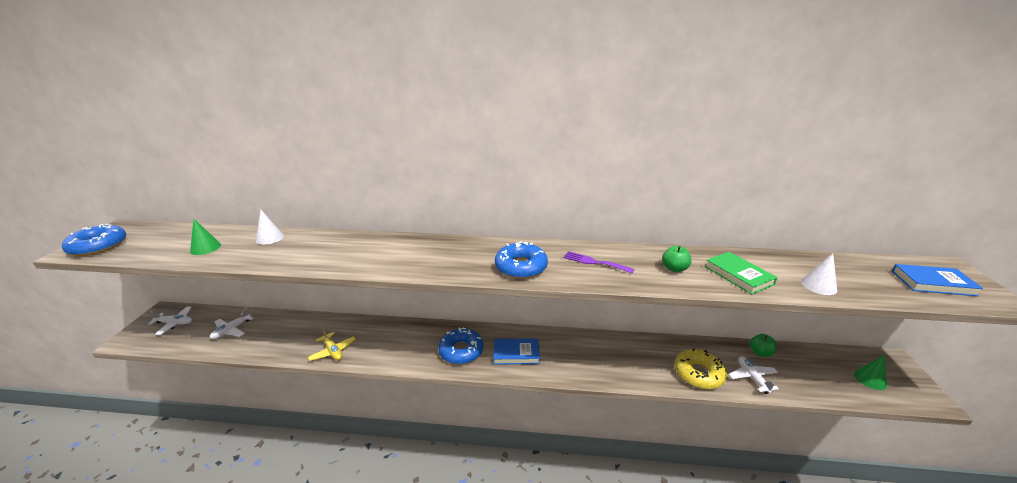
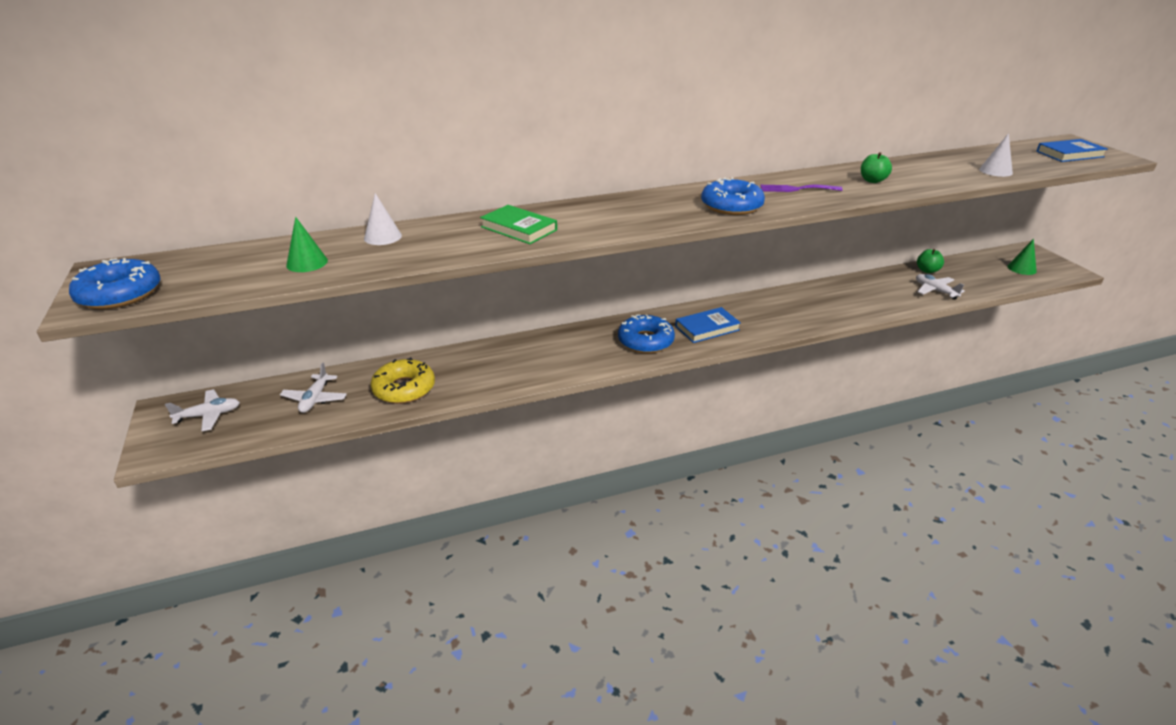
camera: 25 degrees left, 5 degrees up
(333, 351) = (491, 381): yellow plane -> none
(698, 374) = (890, 299): yellow donut -> yellow donut (404, 389)
(738, 275) = (929, 175): green book -> green book (519, 228)

